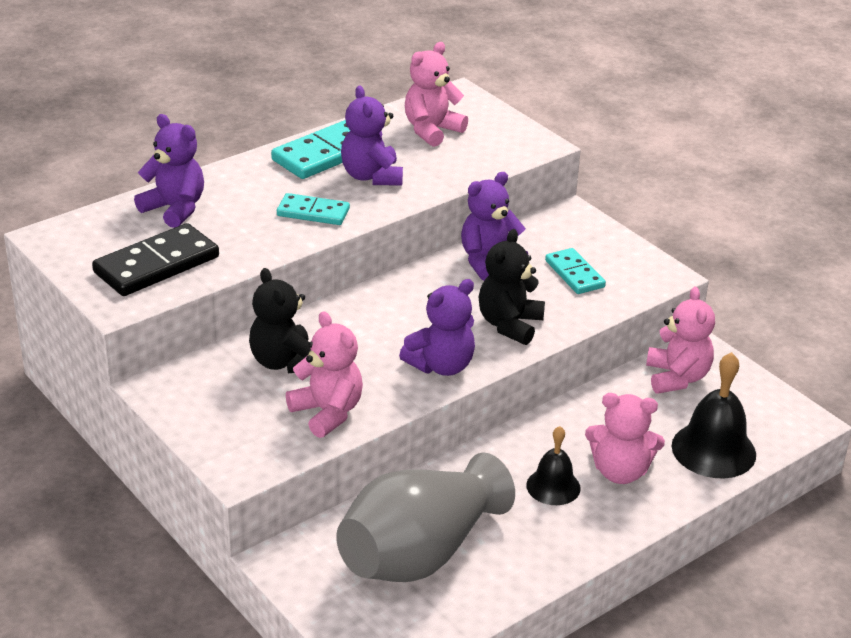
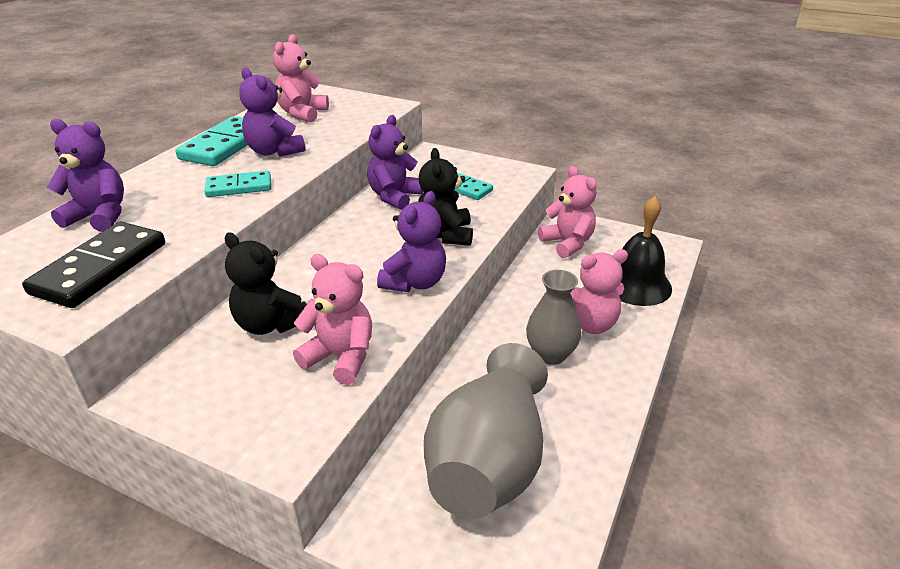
camera: 25 degrees left, 0 degrees up
(553, 486) = (550, 354): black bell -> grey vase

